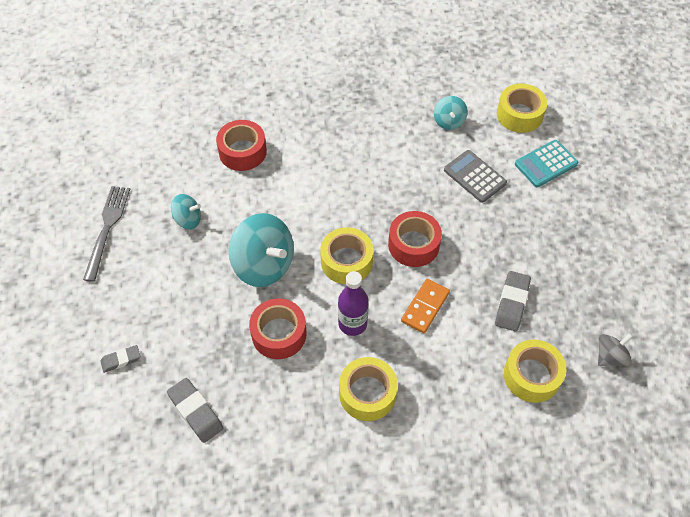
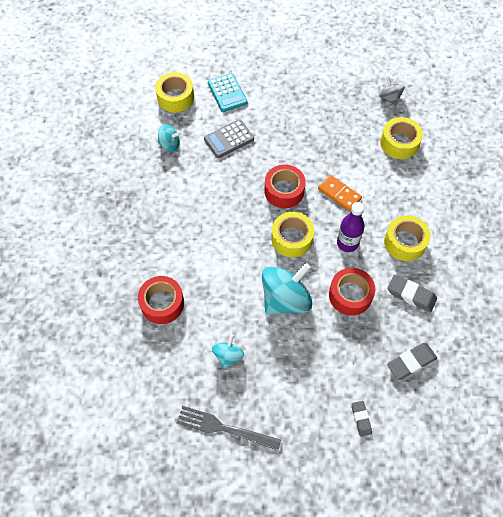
camera: 80 degrees left, 5 degrees up
(512, 303) = (343, 141): grey eraser -> grey eraser (411, 295)

